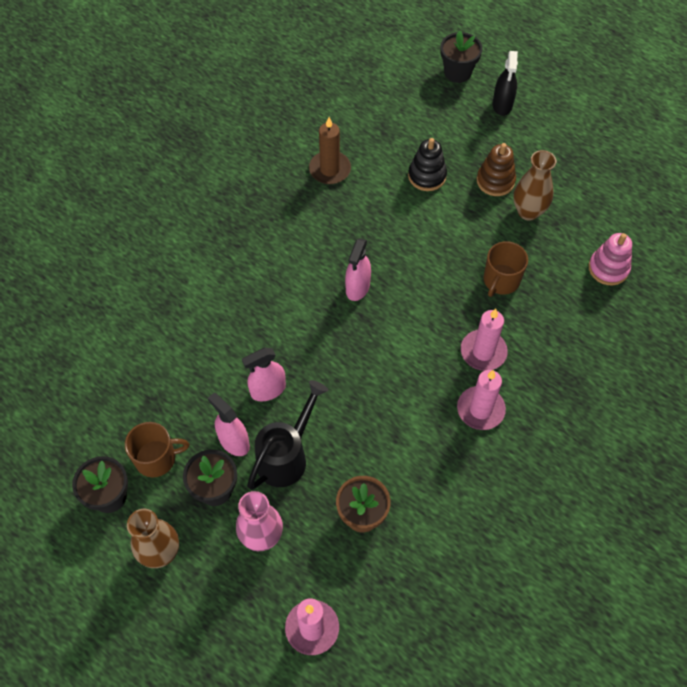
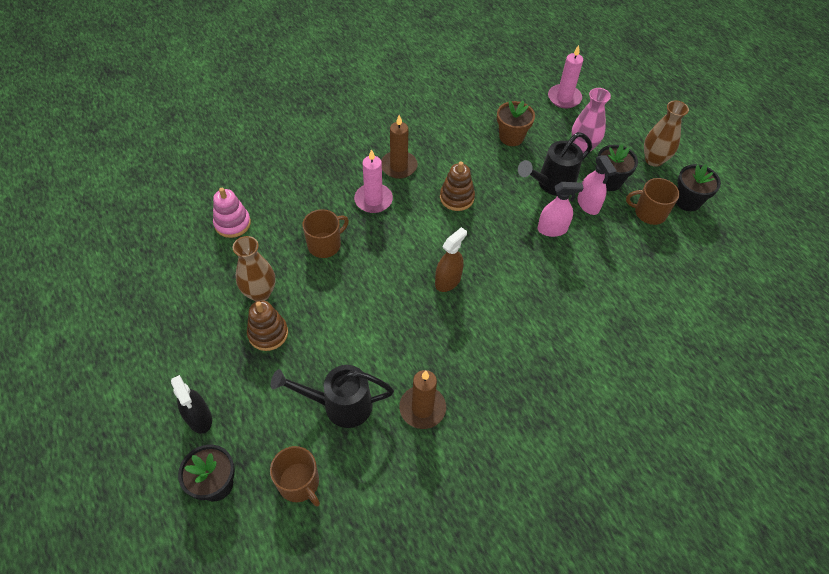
camera: 160 degrees left, 5 degrees down
(357, 287) = (448, 281): pink spray bottle -> brown spray bottle
(392, 391) = (456, 198): none -> brown stacking toy
(398, 92) = (299, 483): none -> brown mug
(398, 149) = (340, 405): none -> black watering can
(427, 176) = (329, 363): black stacking toy -> none
(480, 409) = (399, 166): pink candle -> brown candle
(502, 105) = (199, 418): black spray bottle -> black spray bottle turned 120 degrees clockwise

